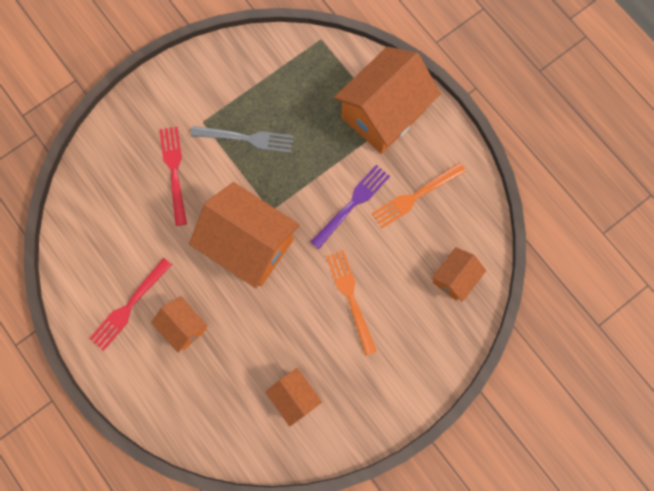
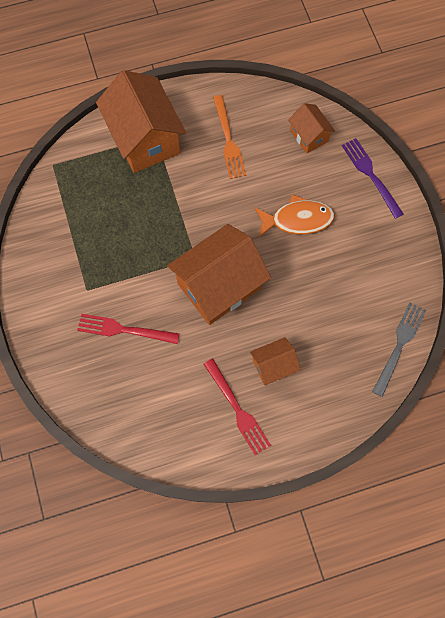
camera: 70 degrees left, 5 degrees down
(246, 138) = (119, 257): grey fork -> grey fork (399, 345)
(294, 396) = (366, 292): orange house -> none
(351, 298) = (297, 220): orange fork -> orange fish
(352, 204) = (216, 191): purple fork -> purple fork (371, 175)

